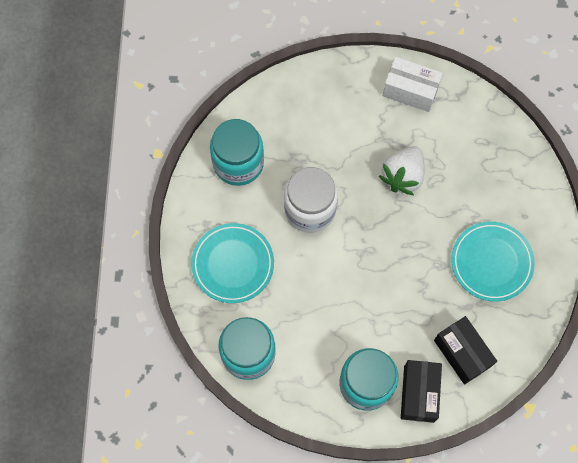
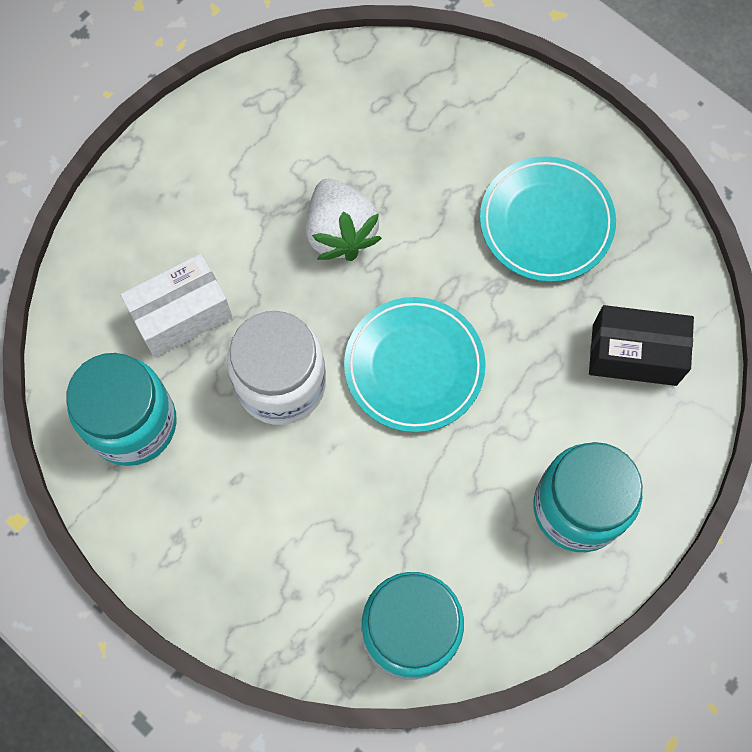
camera: 50 degrees left, 0 degrees up
(233, 264) = (267, 548): turquoise plate -> turquoise plate (414, 366)
(410, 91) = (236, 130): white box -> white box (181, 315)
(419, 394) = (644, 451): black box -> none

